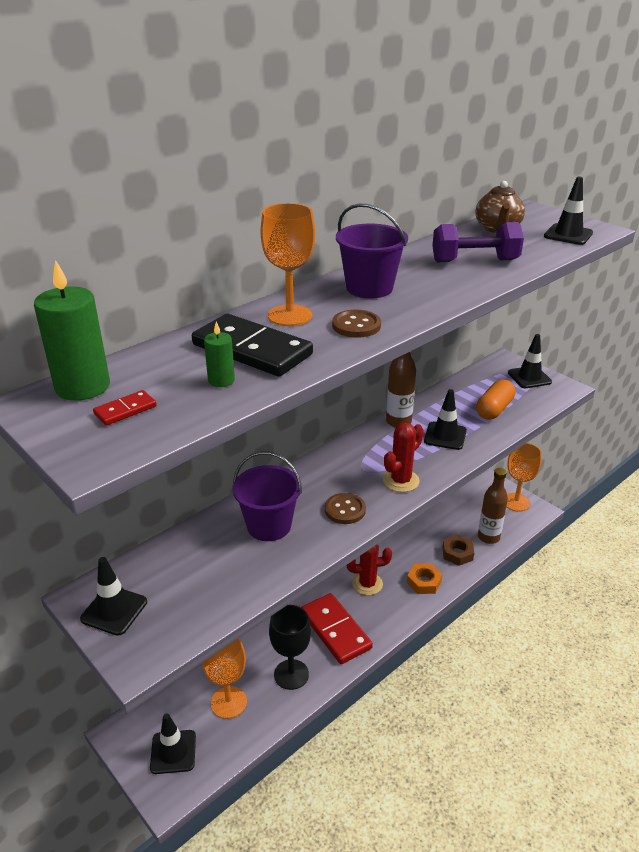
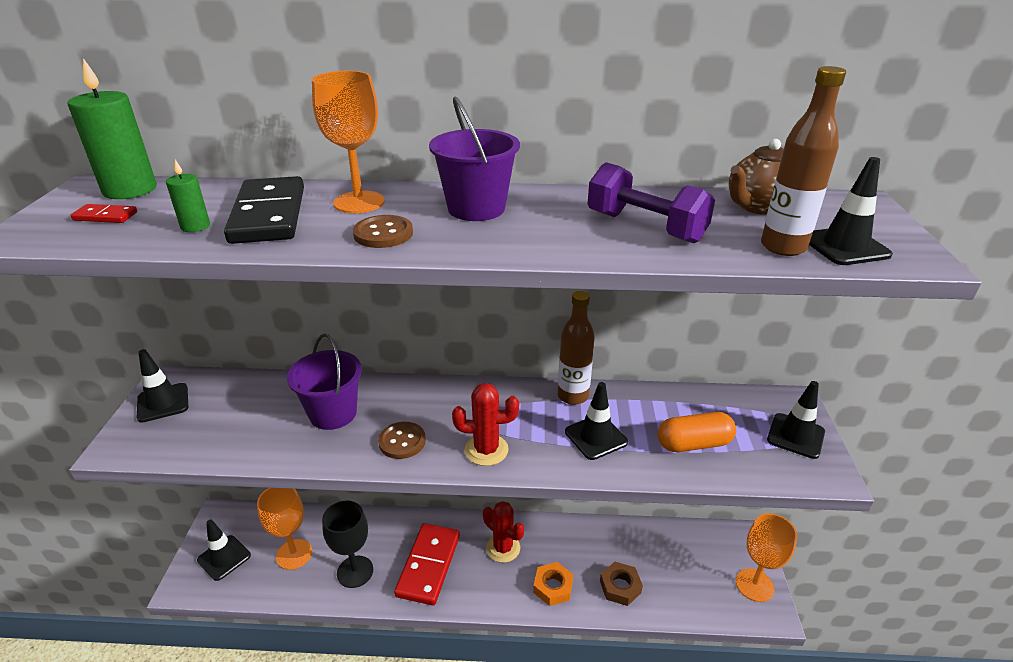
camera: 45 degrees right, 0 degrees up
(488, 537) = (674, 596): brown bottle -> brown bottle (783, 247)

